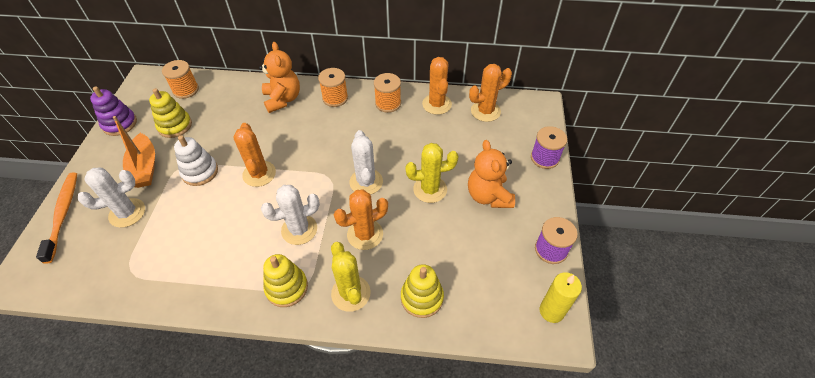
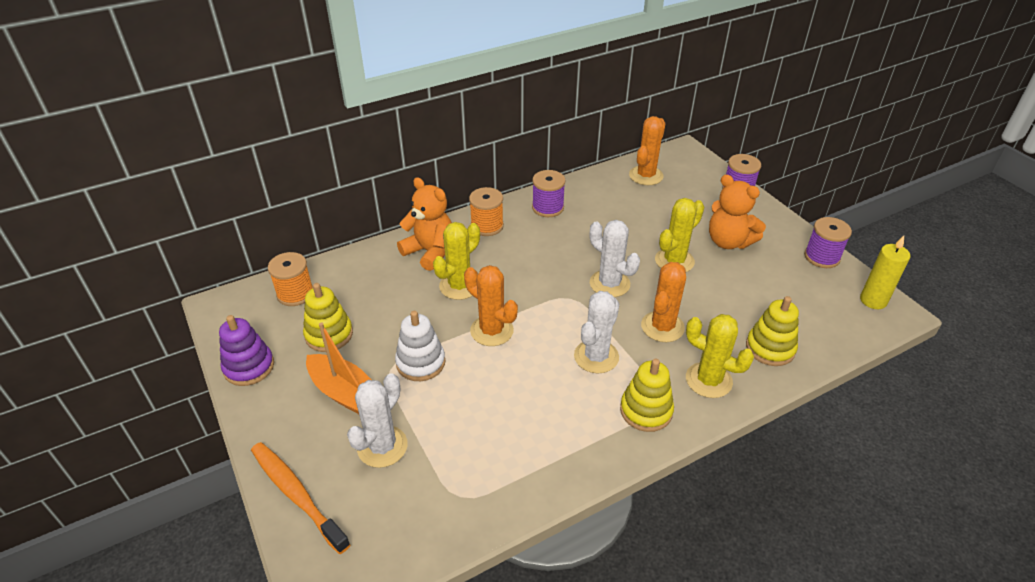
camera: 35 degrees left, 10 degrees down
(274, 132) = (459, 286): none -> yellow cactus
(388, 103) = (547, 208): orange spool -> purple spool
(437, 104) = (595, 188): orange cactus -> none

